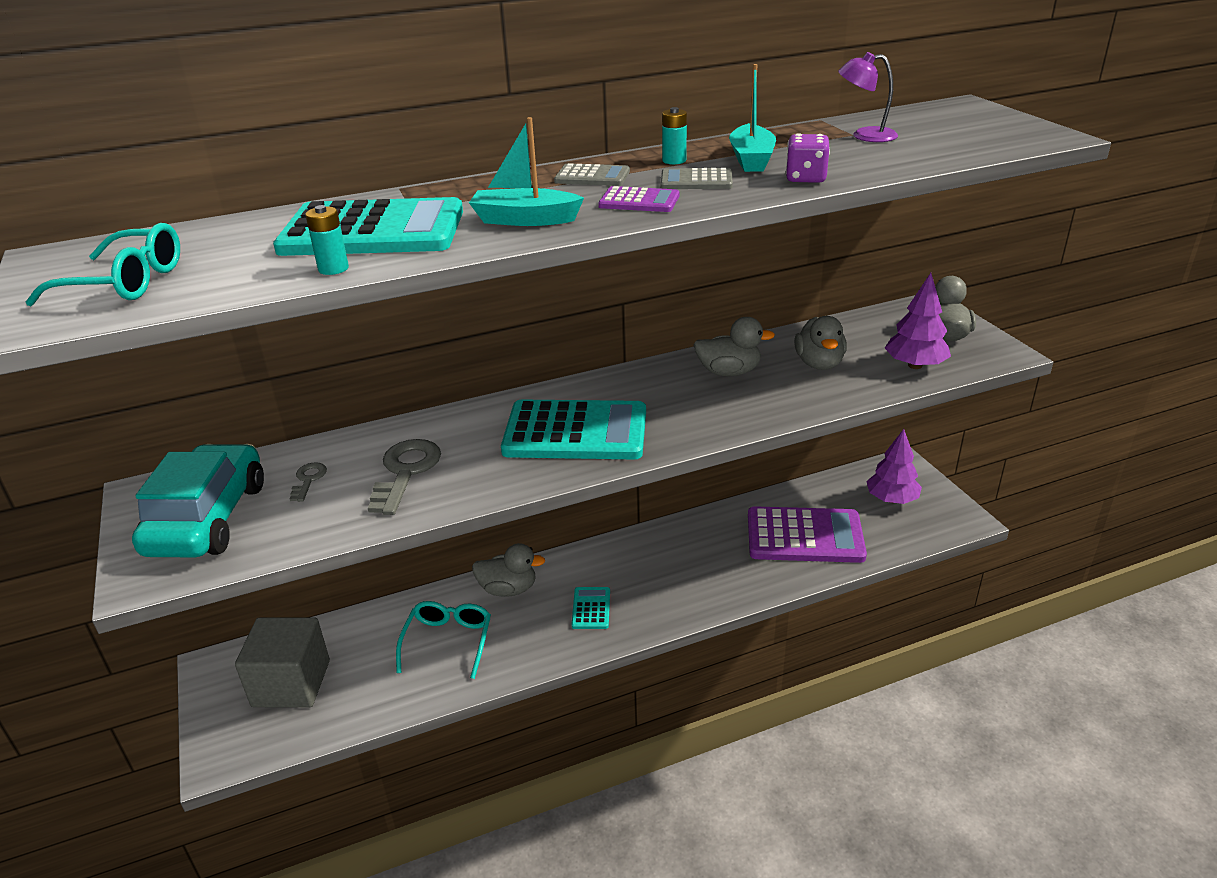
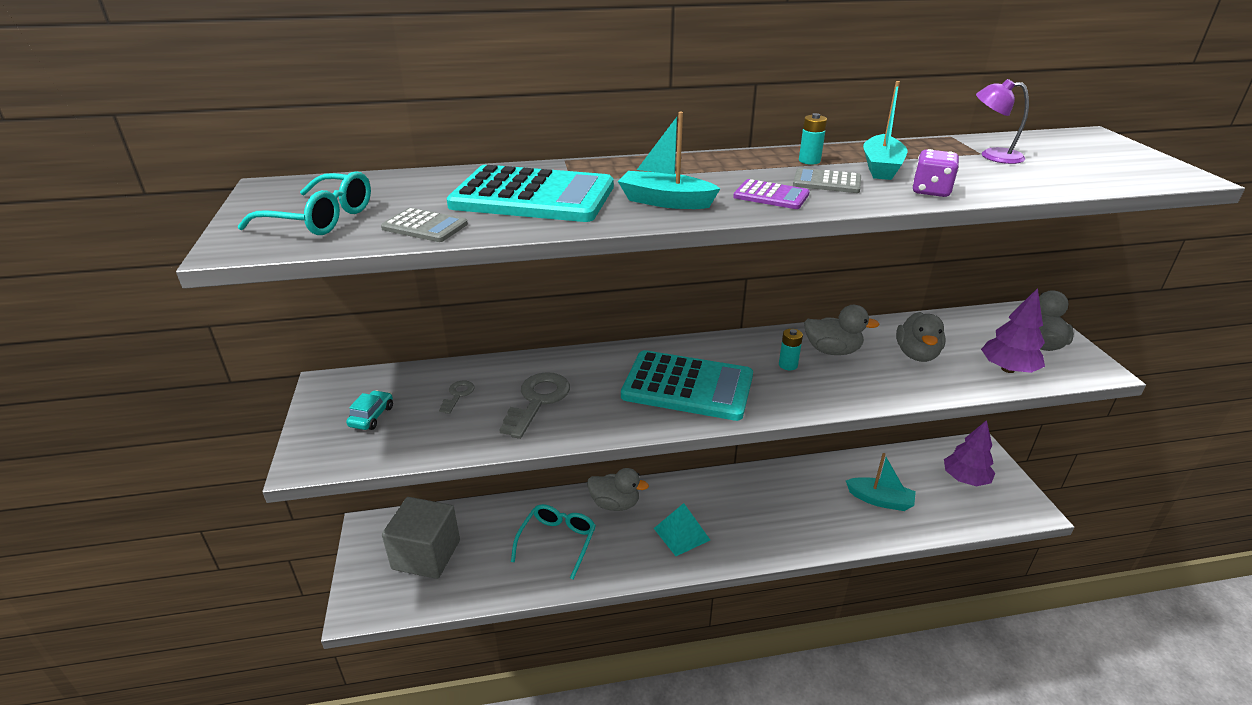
camera: 10 degrees right, 0 degrees up
(208, 518) = (372, 416): turquoise car -> turquoise car, size x0.40
(333, 269) = (491, 227): turquoise battery -> turquoise battery (788, 365)
(591, 608) = (681, 534): turquoise calculator -> turquoise pyramid
(592, 176) = (733, 168): grey calculator -> grey calculator (425, 226)
(804, 536) = (880, 500): purple calculator -> turquoise boat

